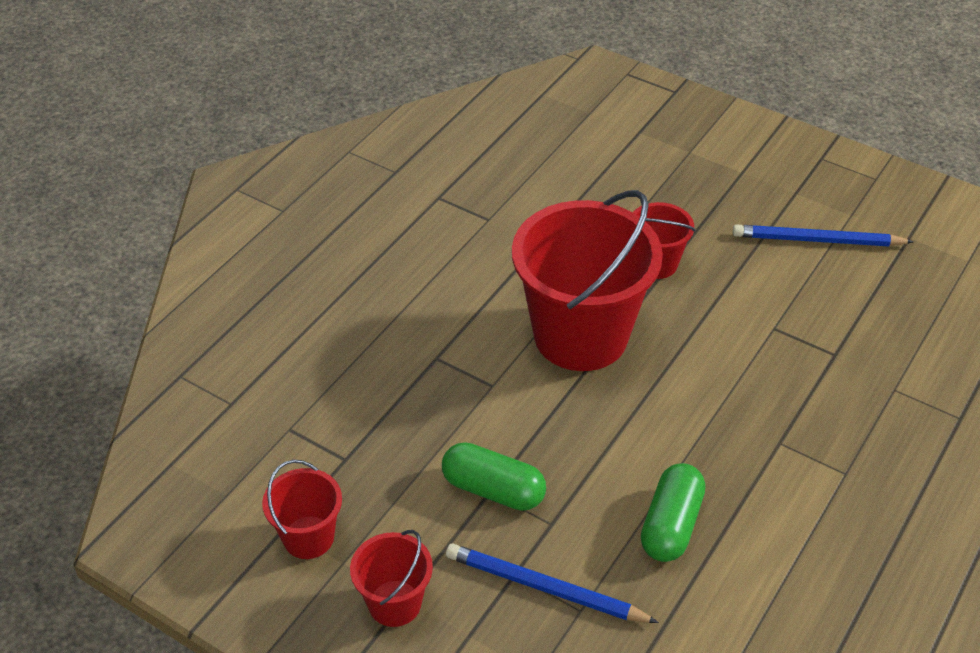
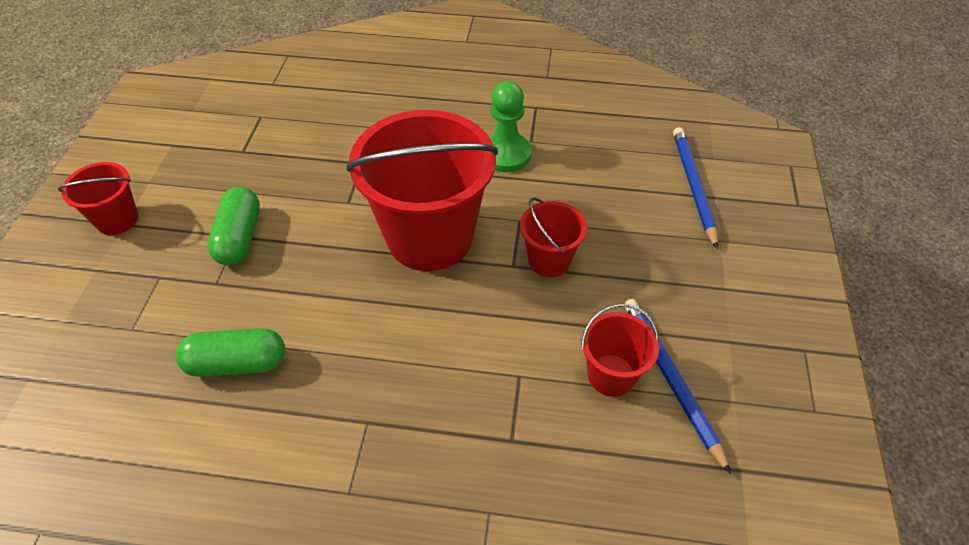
camera: 65 degrees right, 5 degrees up
(308, 537) = (166, 158): red bucket -> red bucket (611, 375)
(496, 243) = (505, 154): none -> green pawn
(545, 588) = (148, 299): blue pencil -> blue pencil (693, 186)

